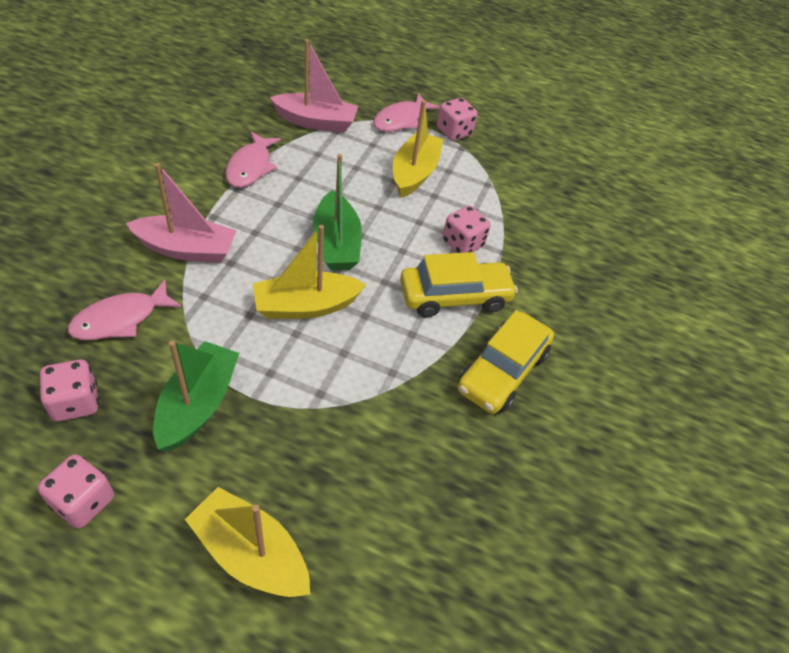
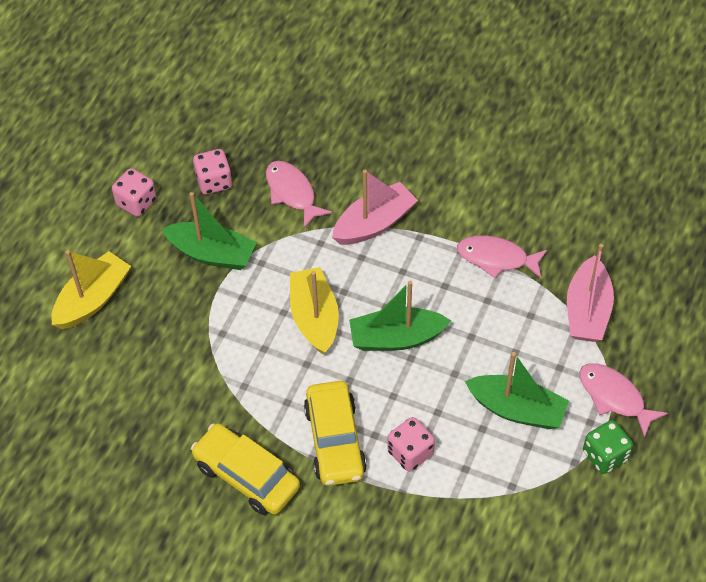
camera: 100 degrees right, 5 degrees up
(187, 249) = (374, 223): pink boat -> pink boat turned 135 degrees counterclockwise
(414, 173) = (517, 409): yellow boat -> green boat
(454, 132) = (605, 455): pink dice -> green dice

